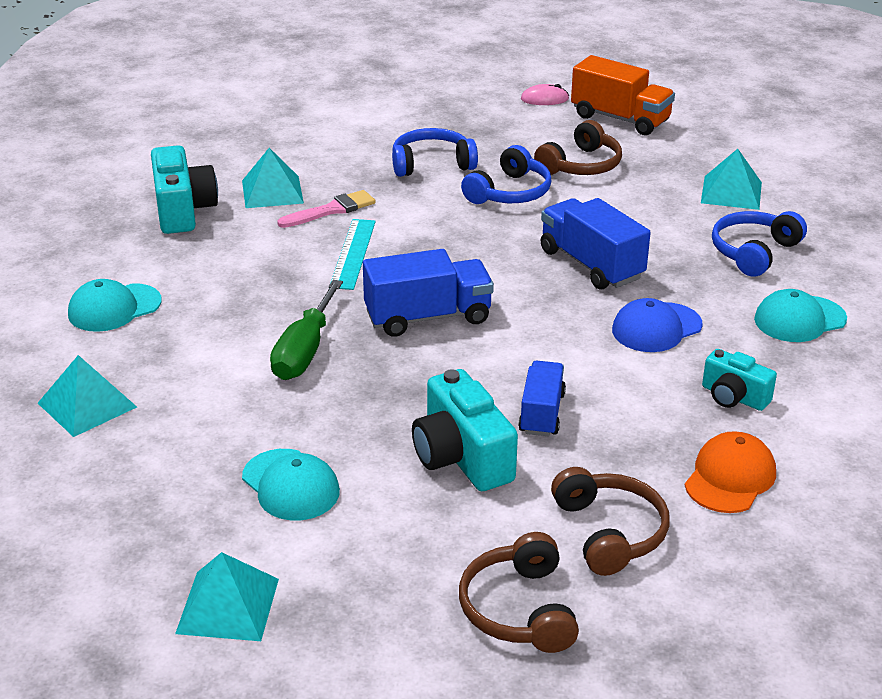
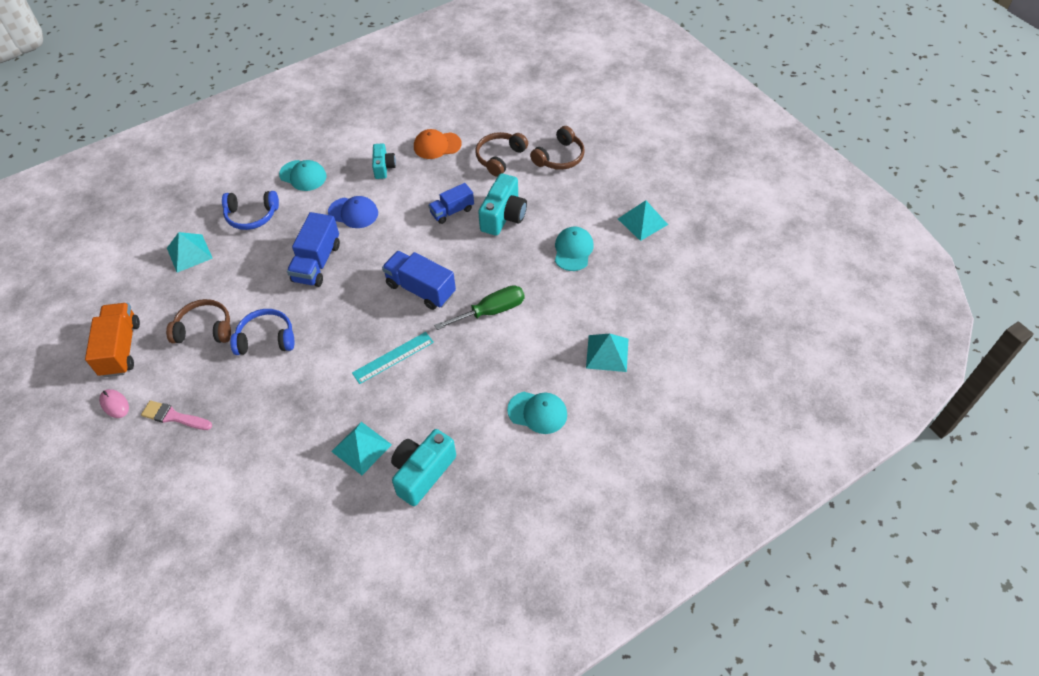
camera: 130 degrees left, 20 degrees up
(331, 210) = (357, 402): pink brush -> pink brush (173, 416)
(432, 164) = (259, 397): blue headphones -> none

